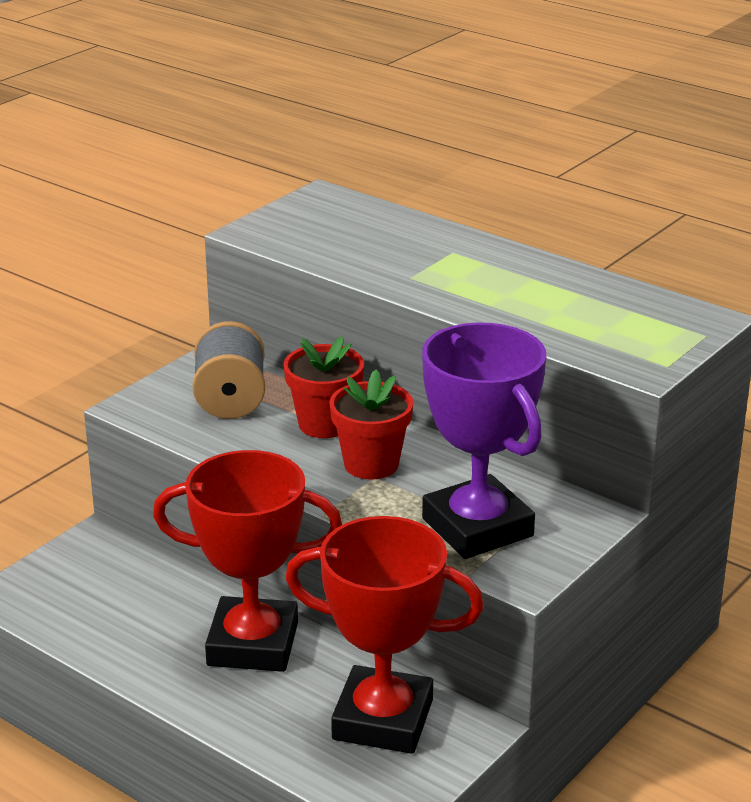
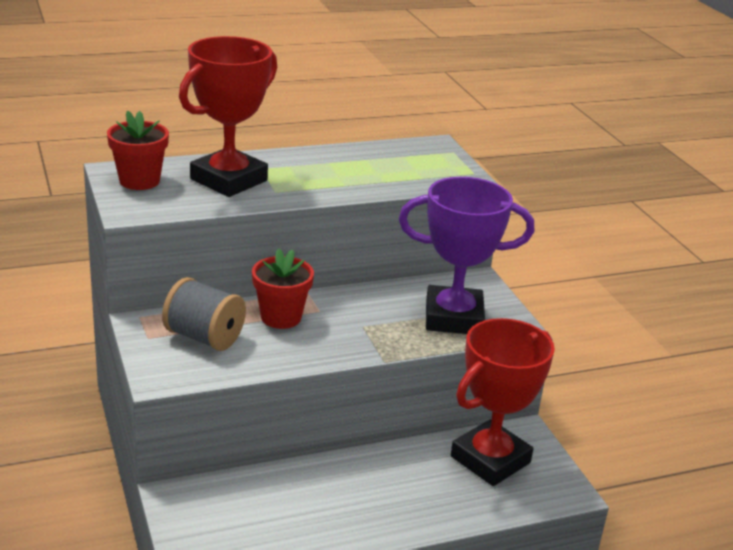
camera: 60 degrees left, 0 degrees up
(253, 644) = (370, 477): red trophy -> red trophy (228, 180)
(371, 464) = (347, 321): red flower pot -> red flower pot (139, 181)

